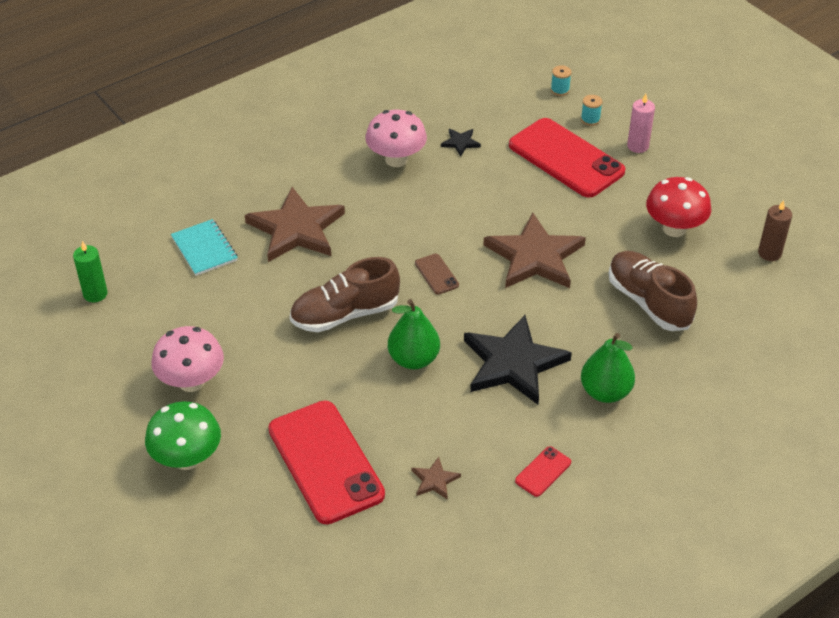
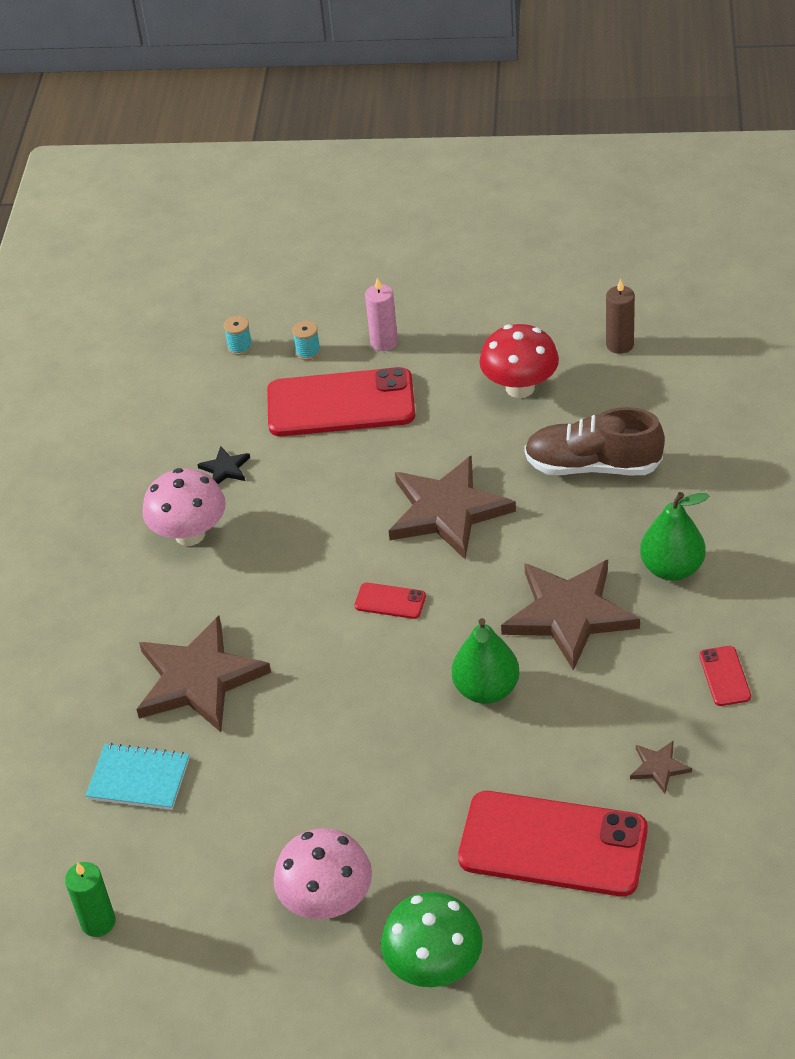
camera: 45 degrees left, 0 degrees up
(345, 314) = (367, 710): brown shoe -> none
(436, 274) = (390, 601): brown phone -> red phone
(513, 363) = (569, 614): black star -> brown star

